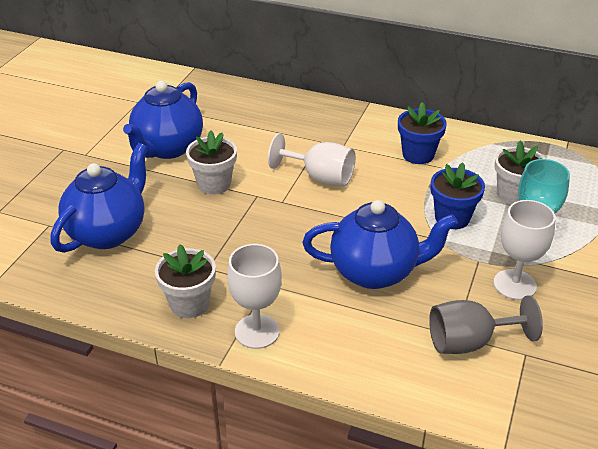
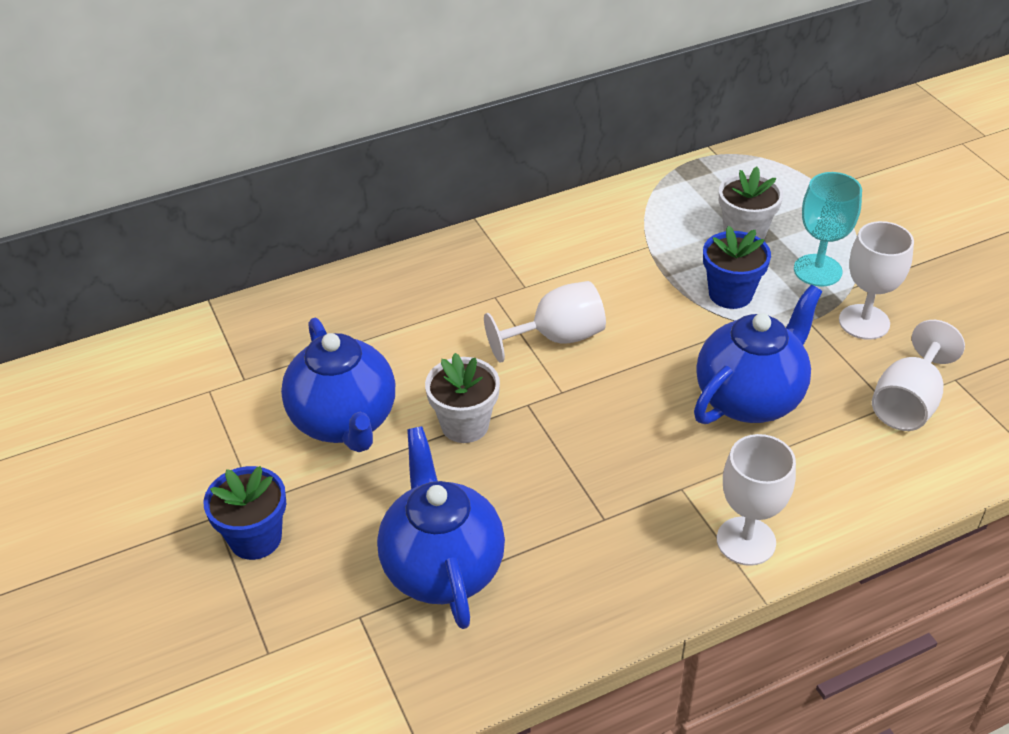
camera: 45 degrees left, 5 degrees up
(189, 304) = (647, 569): white flower pot -> none
(418, 155) = (608, 248): blue flower pot -> blue flower pot (255, 538)
(469, 342) = (908, 403): grey goblet -> white goblet

